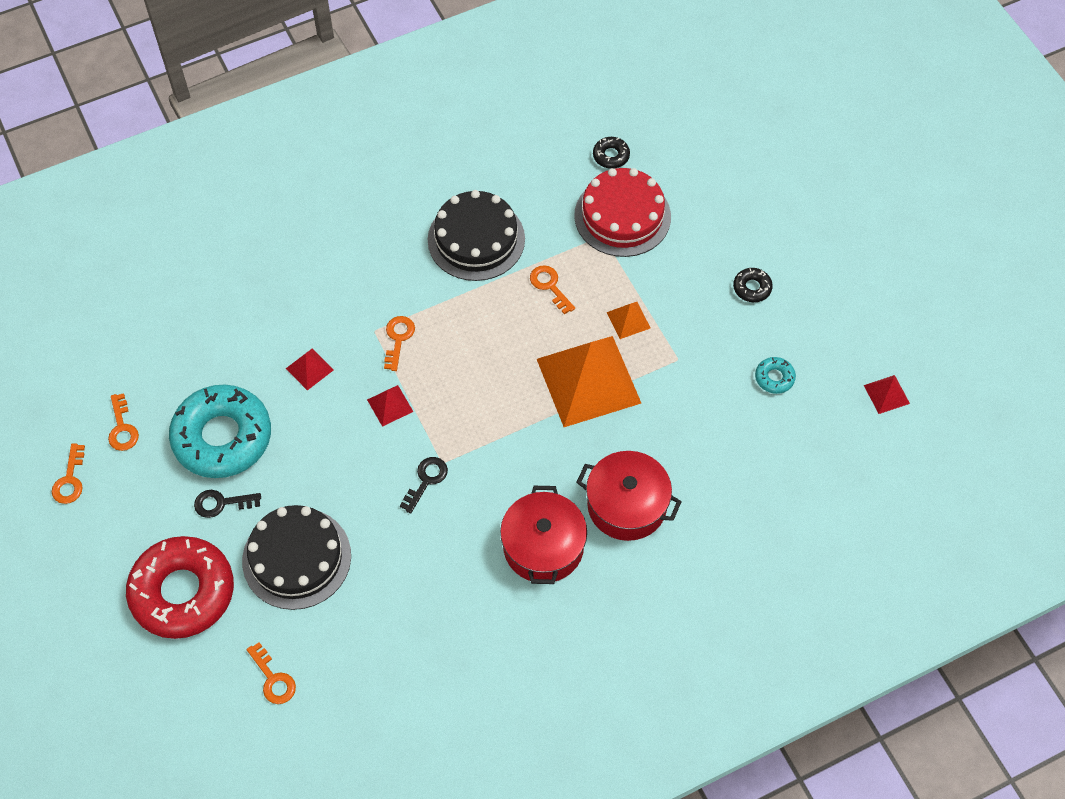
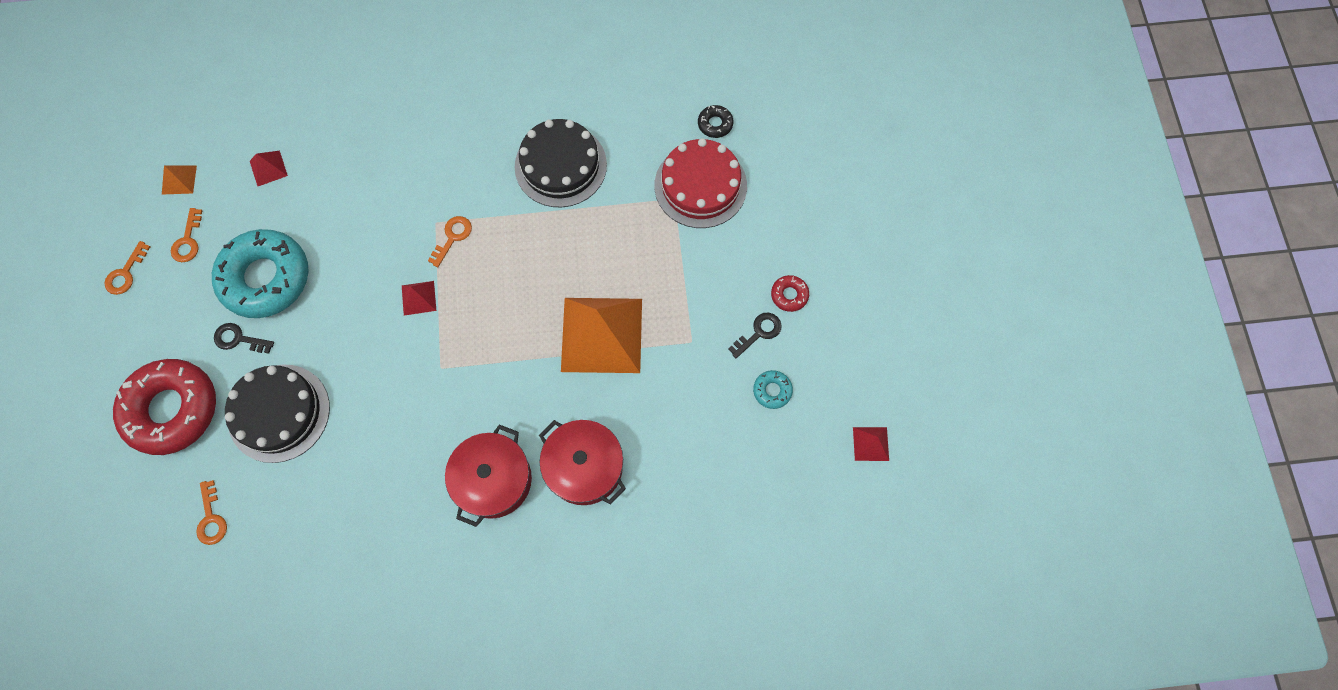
camera: 20 degrees right, 10 degrees up
(309, 369) = (365, 240): red pyramid -> red pyramid (268, 168)
(426, 480) = (419, 380): black key -> black key (759, 332)
(550, 286) = (606, 232): orange key -> none
(628, 320) = (662, 288): orange pyramid -> orange pyramid (179, 179)
(752, 288) = (789, 295): black donut -> red donut

